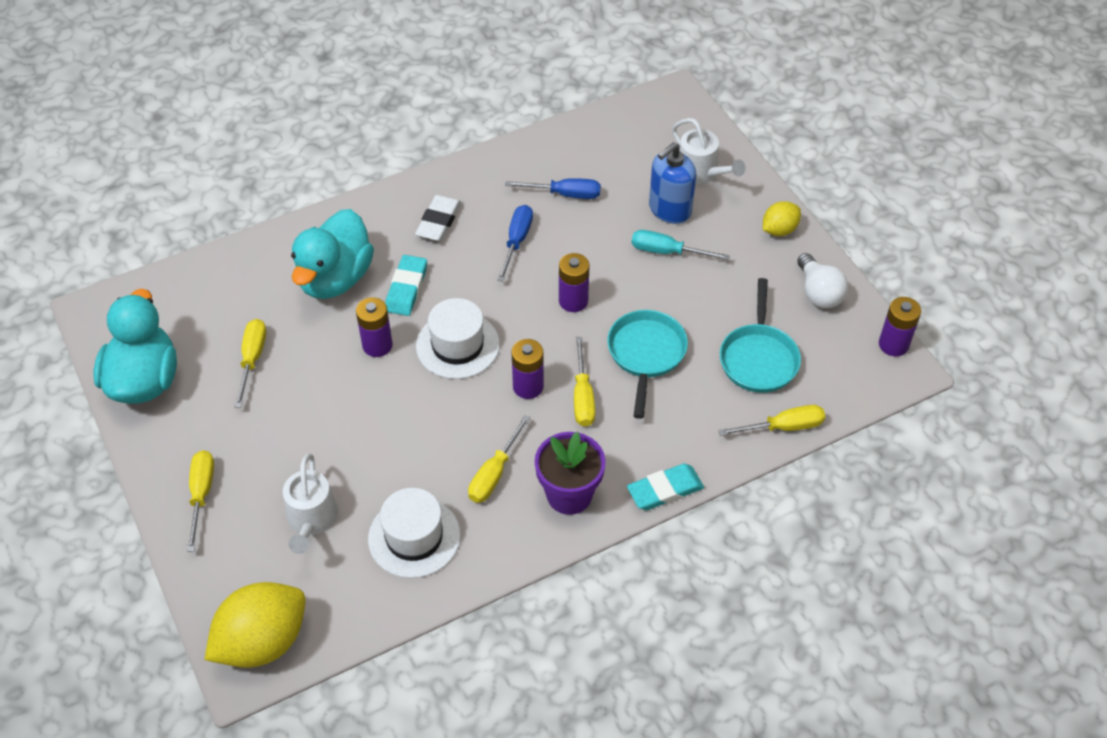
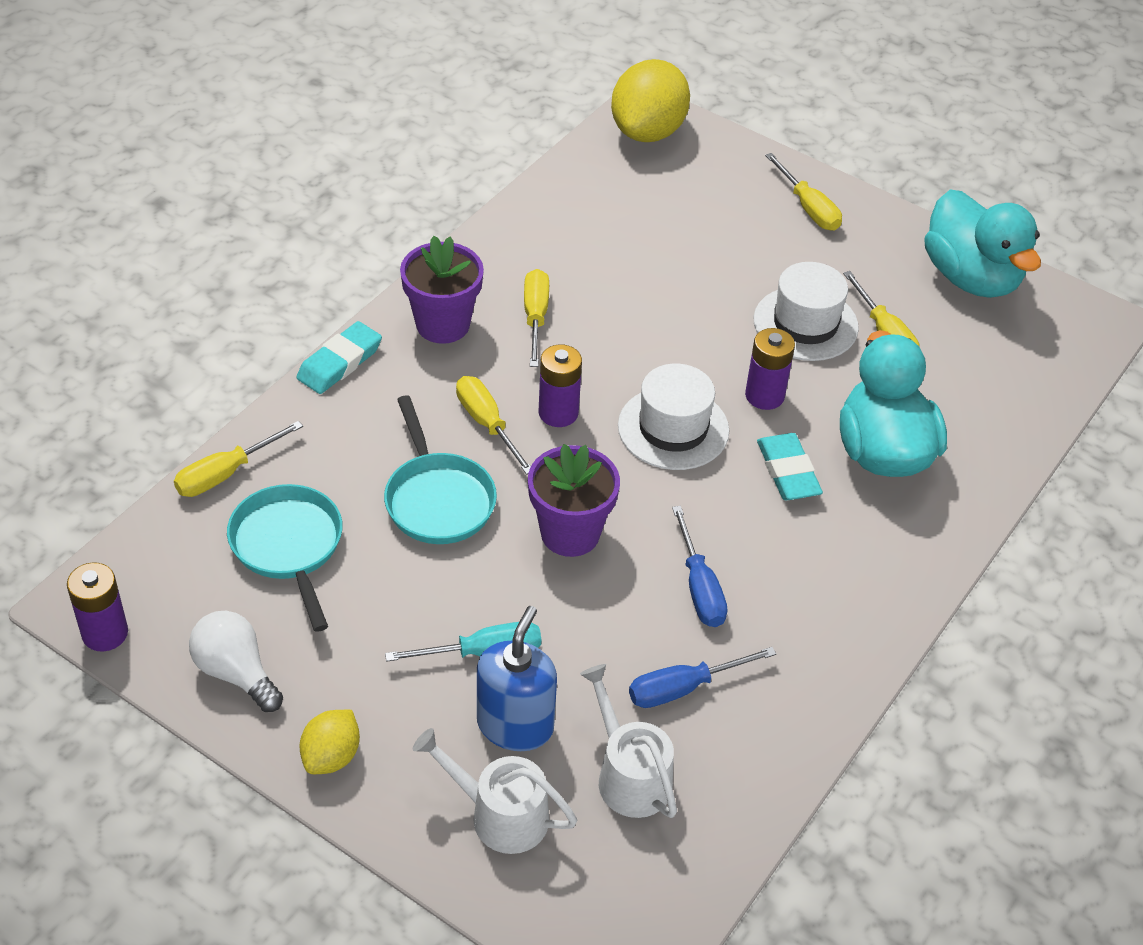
camera: 150 degrees right, 5 degrees down
(311, 519) = (686, 222): white watering can -> white watering can (629, 775)
(414, 537) = (576, 241): white hat -> white hat (805, 324)
(438, 221) = (823, 575): white eraser -> none
(573, 301) = (570, 533): purple battery -> purple flower pot

